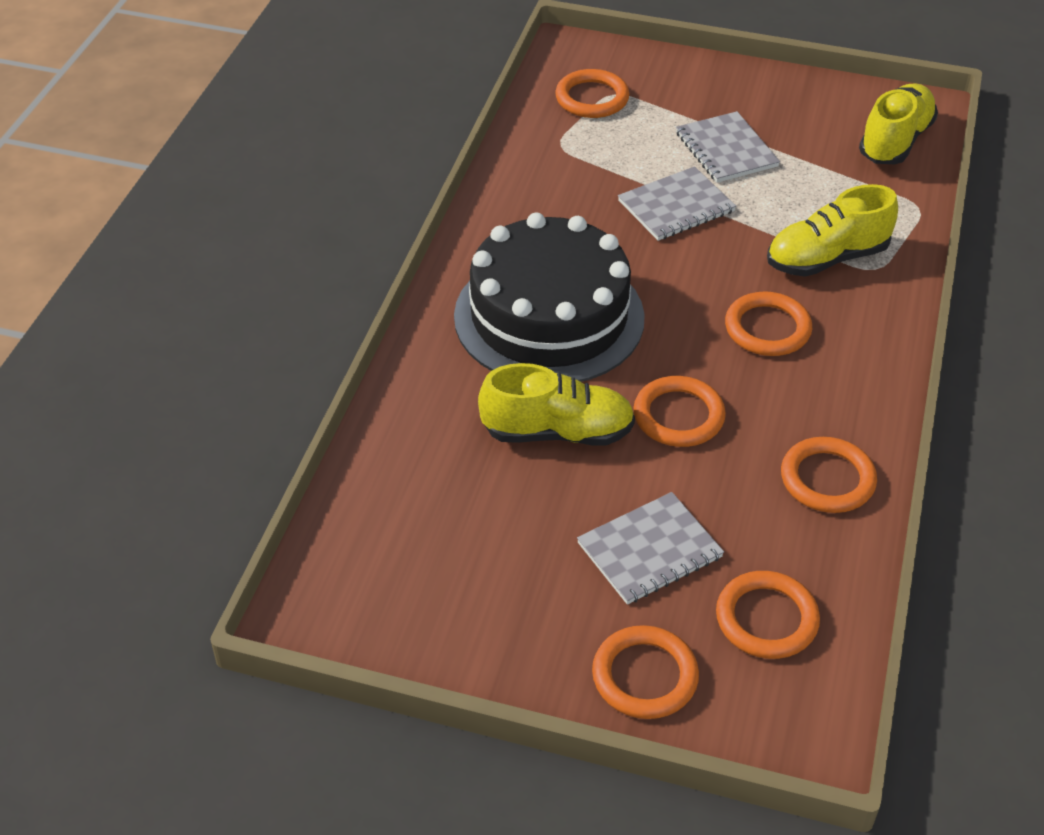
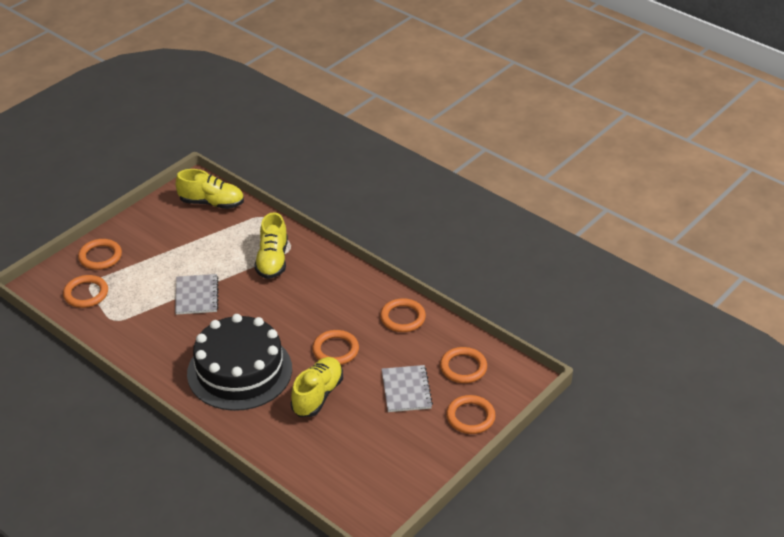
camera: 65 degrees left, 5 degrees down
(726, 149) = (169, 261): grey notebook -> none
(767, 328) = (302, 299): orange ring -> orange ring (100, 256)
(895, 141) = (211, 203): yellow shoe -> yellow shoe turned 135 degrees clockwise

